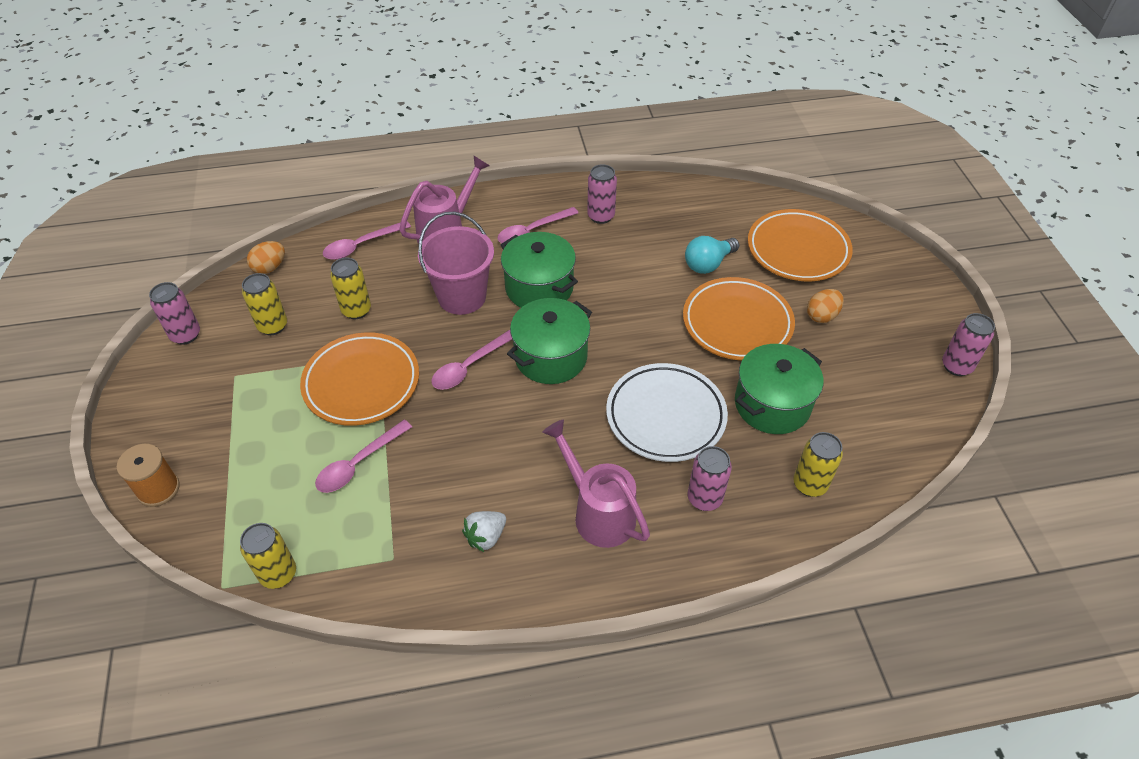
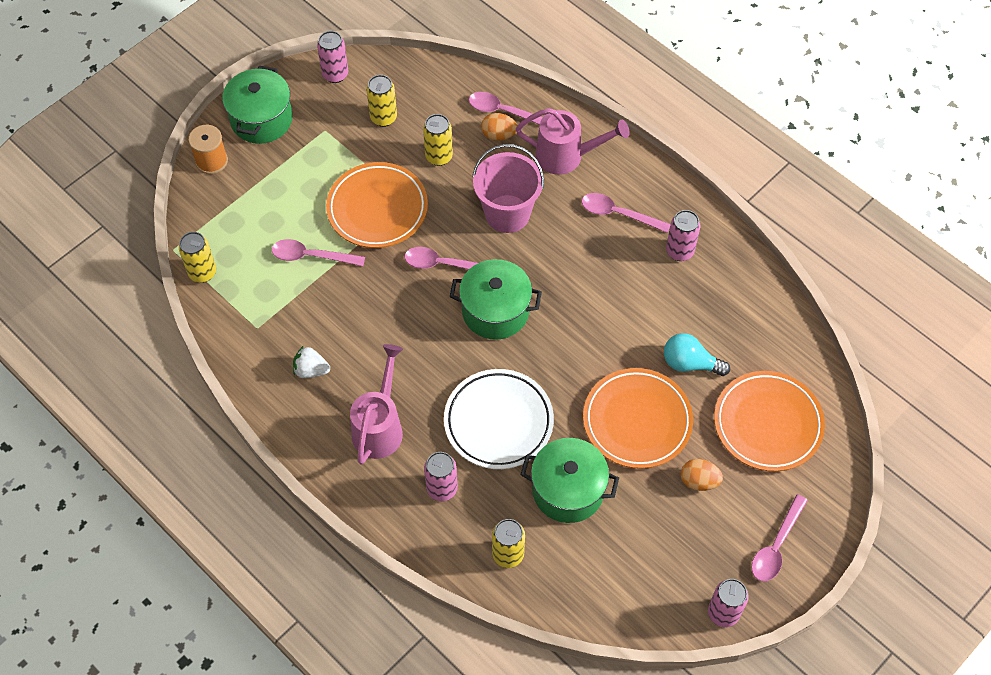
camera: 55 degrees right, 10 degrees up
(269, 267) = (434, 73): orange egg -> orange egg (498, 135)
(539, 288) = (559, 259): green pot -> green pot (261, 119)
(911, 302) = (776, 546): none -> pink spoon

